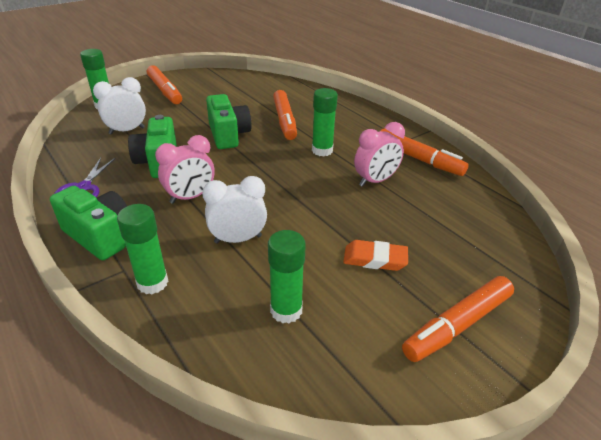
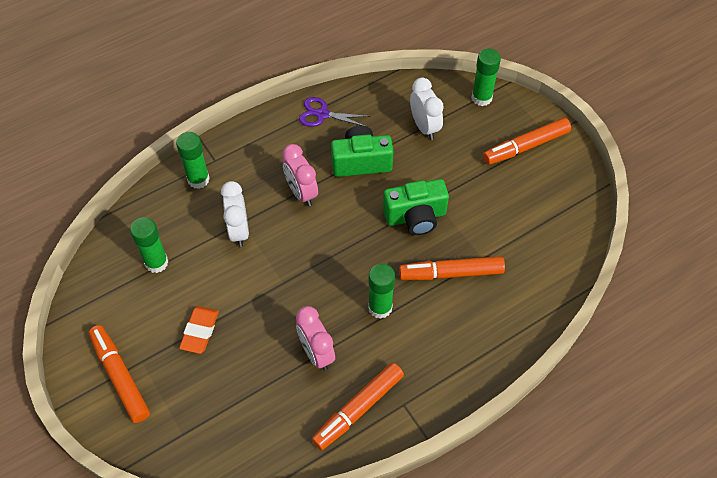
camera: 95 degrees right, 20 degrees up
(99, 235) = (255, 138): green camera -> none

